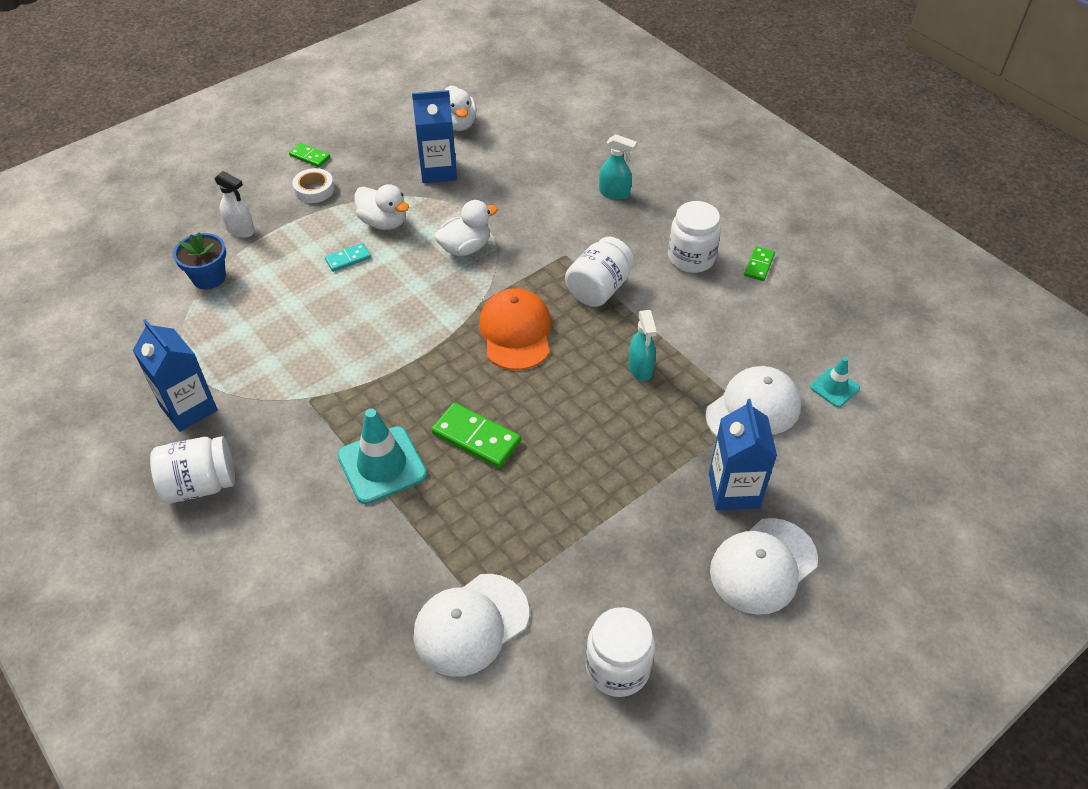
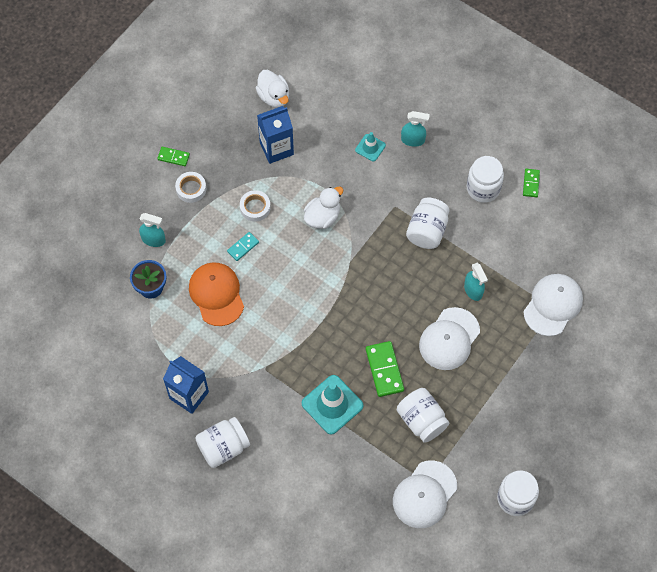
camera: 15 degrees left, 15 degrees up
(241, 230) = (154, 240): white spray bottle -> turquoise spray bottle
(383, 222) = (255, 207): white duck -> white tape
(476, 438) = (384, 370): green domino -> green domino turned 60 degrees clockwise
(506, 516) = (421, 420): none -> white jar
(516, 332) = (382, 281): orange cap -> orange cap (216, 294)
(734, 490) = (554, 367): blue carton -> none
(763, 566) = (582, 414): white cap -> white cap (449, 339)
(834, 387) = (600, 275): turquoise traffic cone -> turquoise traffic cone (370, 147)

